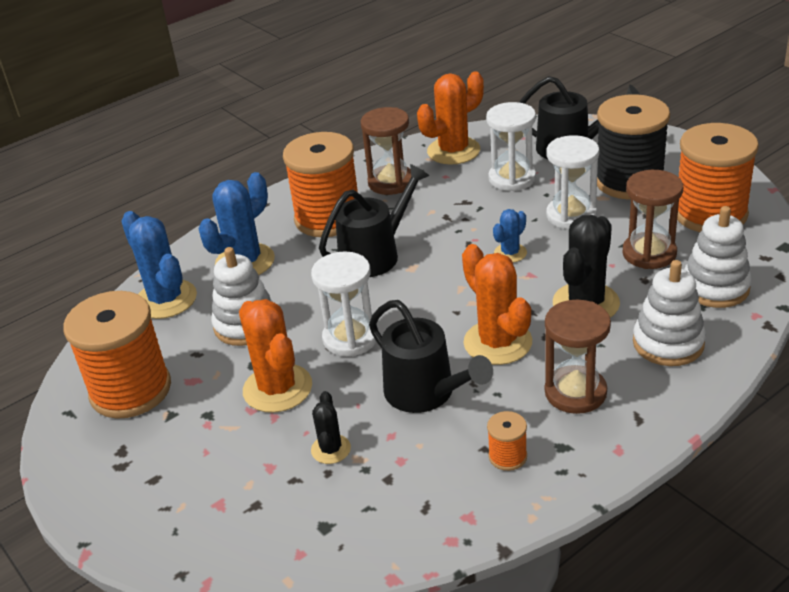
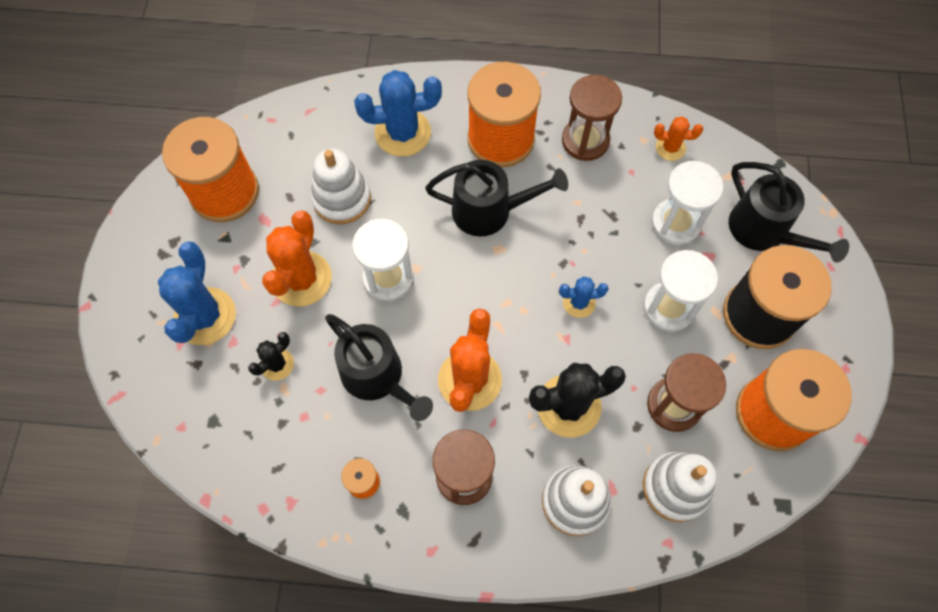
camera: 40 degrees right, 30 degrees up
(166, 299) = (321, 124): blue cactus -> blue cactus (205, 316)
(426, 393) = (377, 377): black watering can -> black watering can turned 45 degrees counterclockwise
(453, 151) = (670, 148): orange cactus -> orange cactus, size x0.53

